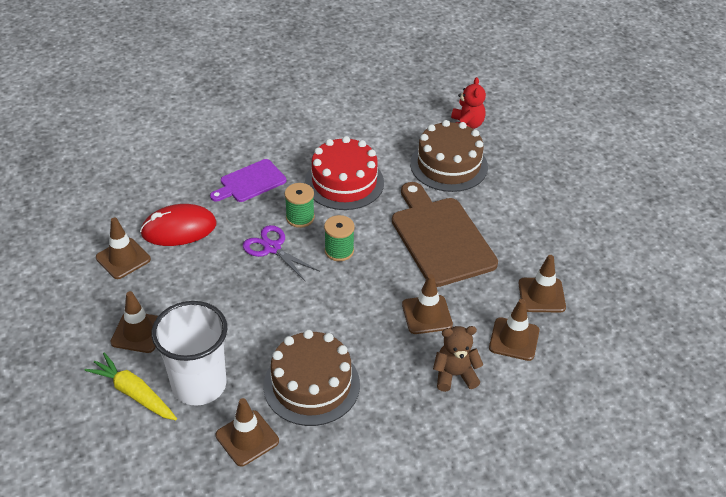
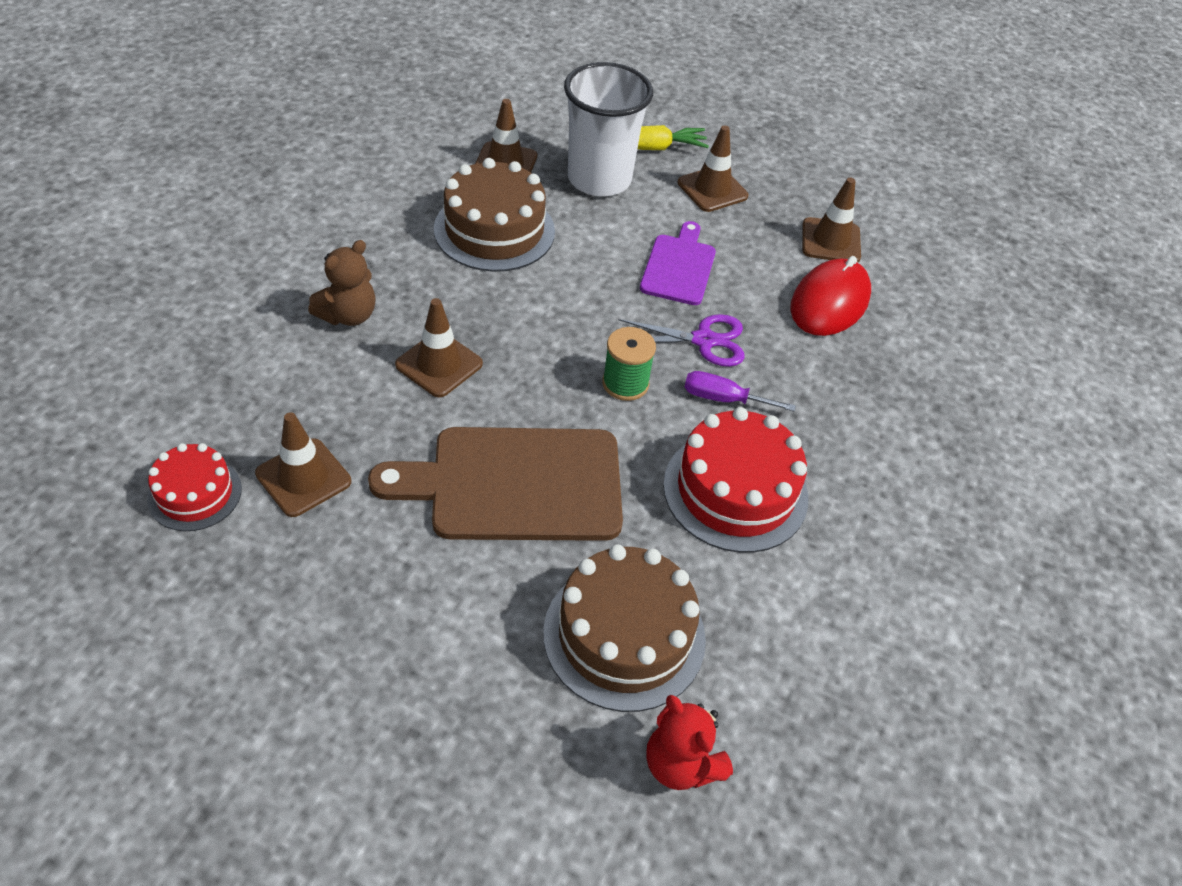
camera: 135 degrees right, 5 degrees up
(250, 182) = (845, 410): purple cutting board -> purple cutting board (679, 267)
(300, 218) = (723, 399): green spool -> purple screwdriver
(440, 237) = (515, 484): brown cutting board -> brown cutting board turned 150 degrees clockwise
(514, 339) = (303, 394): brown traffic cone -> none
(601, 317) = (195, 493): none -> red cake

